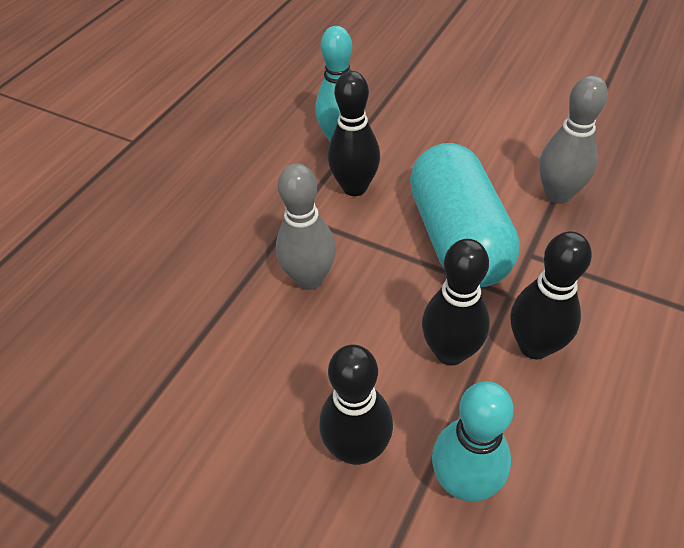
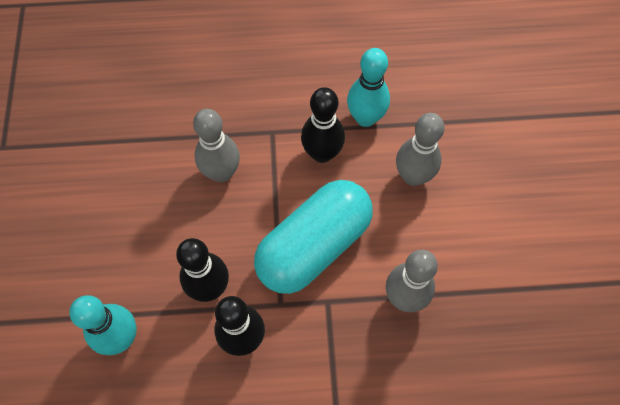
camera: 55 degrees right, 15 degrees up
(357, 448) = (113, 268): black bowling pin -> none
(431, 136) = (413, 176): none -> grey bowling pin

